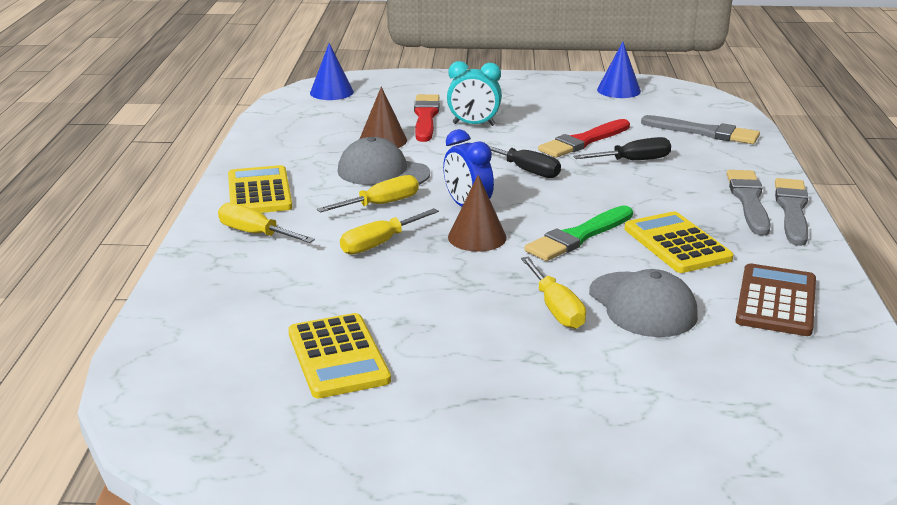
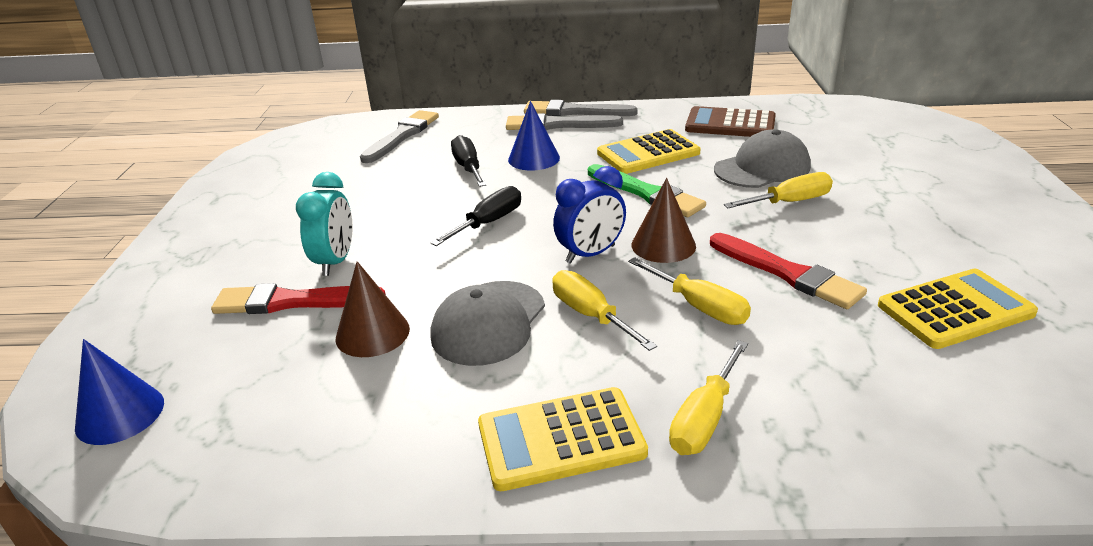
camera: 90 degrees left, 5 degrees up
(583, 141) = (411, 192): red brush -> red brush (787, 273)
(618, 90) = (261, 173): blue cone -> blue cone (534, 159)

